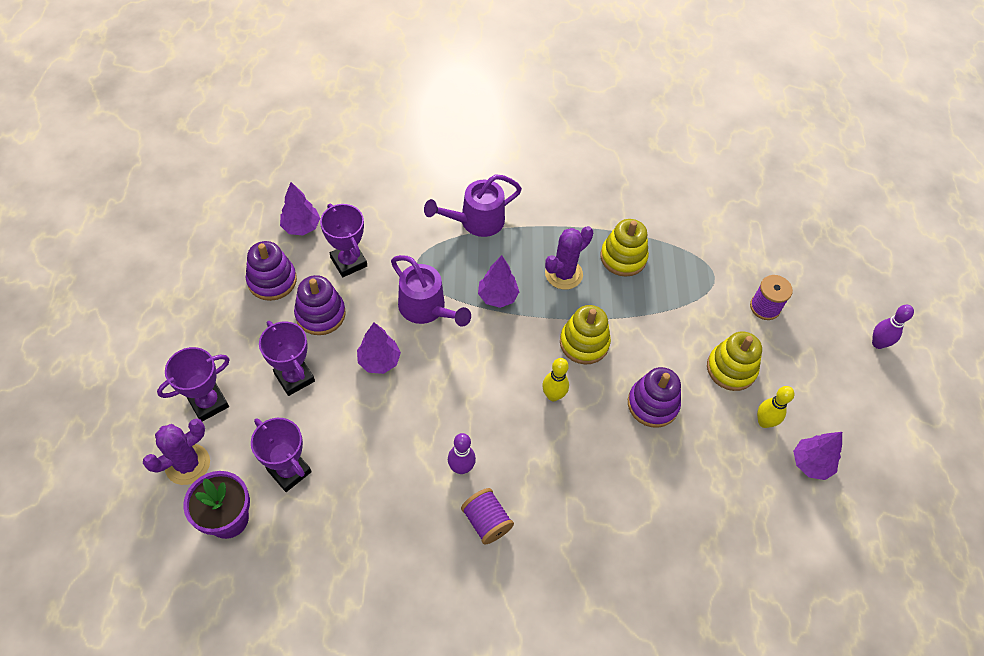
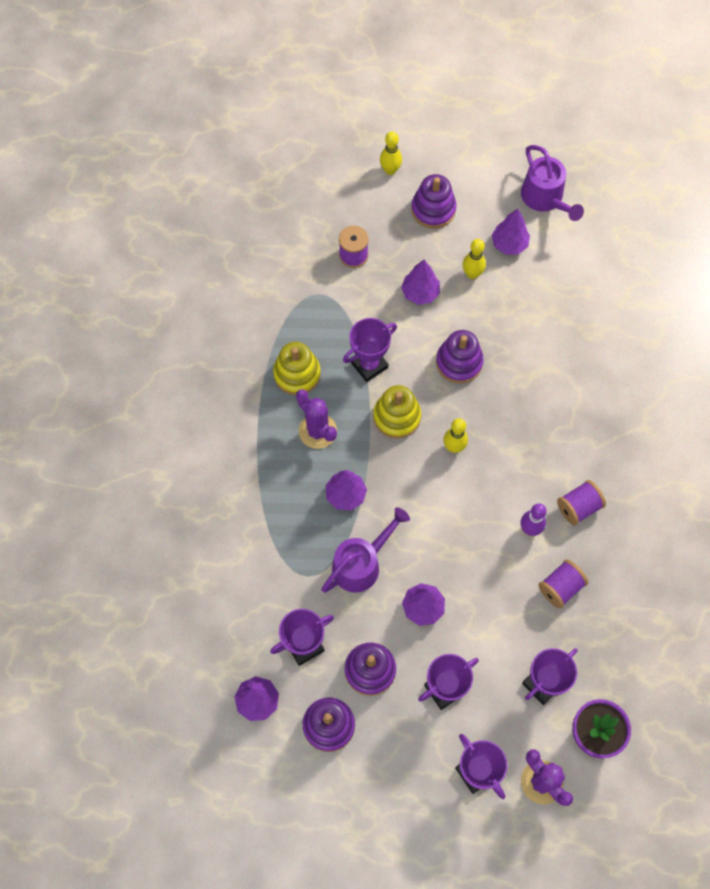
camera: 85 degrees left, 10 degrees up
(393, 496) = (560, 587): none -> purple spool
(475, 221) = (251, 516): purple watering can -> purple watering can (545, 199)
(640, 319) = (369, 365): none -> purple trophy
(731, 369) = (420, 293): yellow stacking toy -> purple tree
(838, 385) = (433, 209): none -> purple stacking toy
(878, 343) = (390, 170): purple bowling pin -> yellow bowling pin

